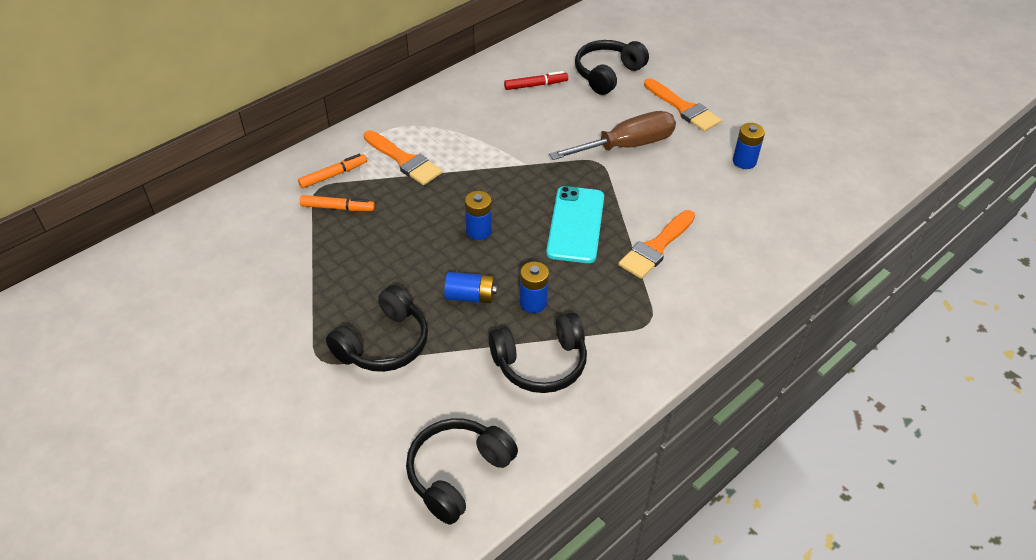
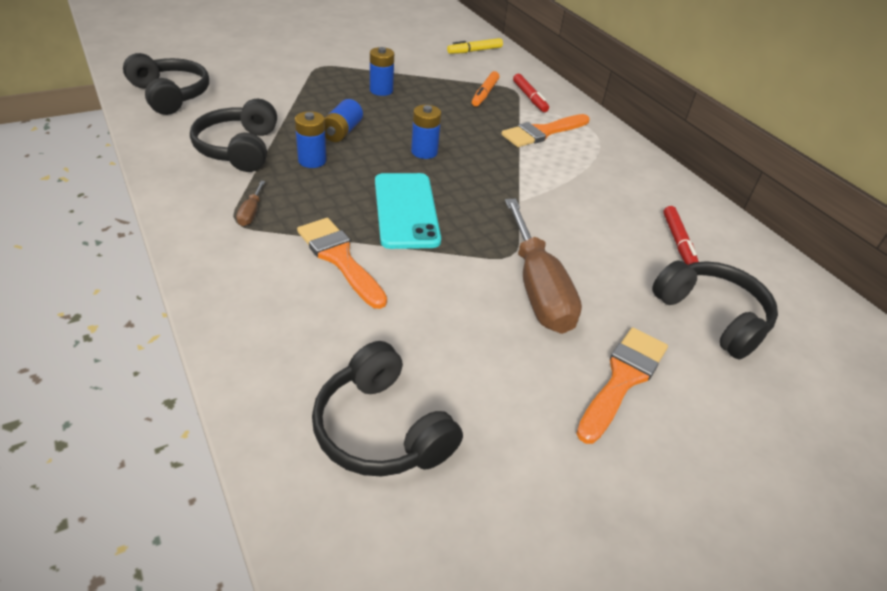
camera: 100 degrees right, 5 degrees down
(222, 231) = (474, 51): none -> yellow marker
(333, 175) = (529, 97): orange marker -> red marker
(384, 343) = (317, 89): black headphones -> black headphones (381, 429)
(576, 224) = (406, 210): turquoise phone -> turquoise phone turned 60 degrees clockwise
(633, 316) = (251, 213): none -> brown screwdriver
(683, 108) = (623, 379): orange brush -> orange brush turned 150 degrees clockwise
(744, 161) = (474, 409): blue battery -> blue battery (381, 90)

